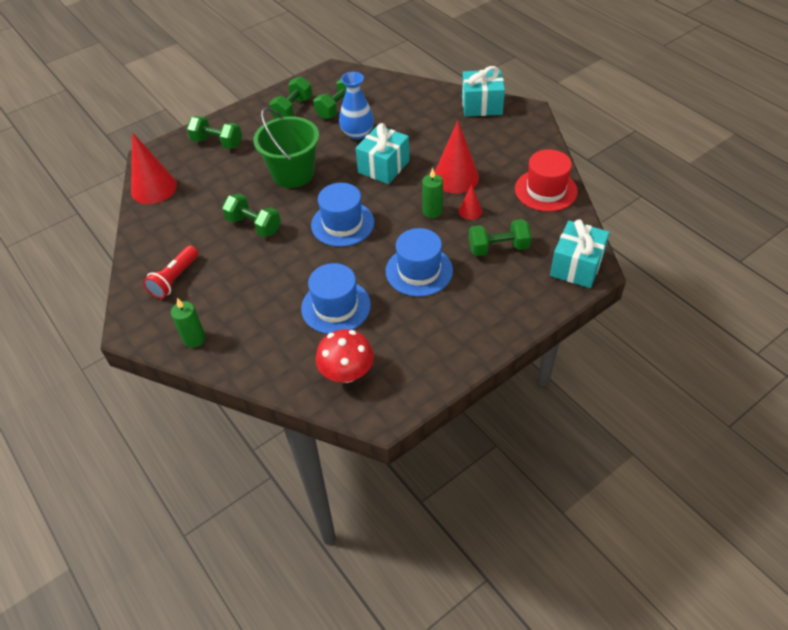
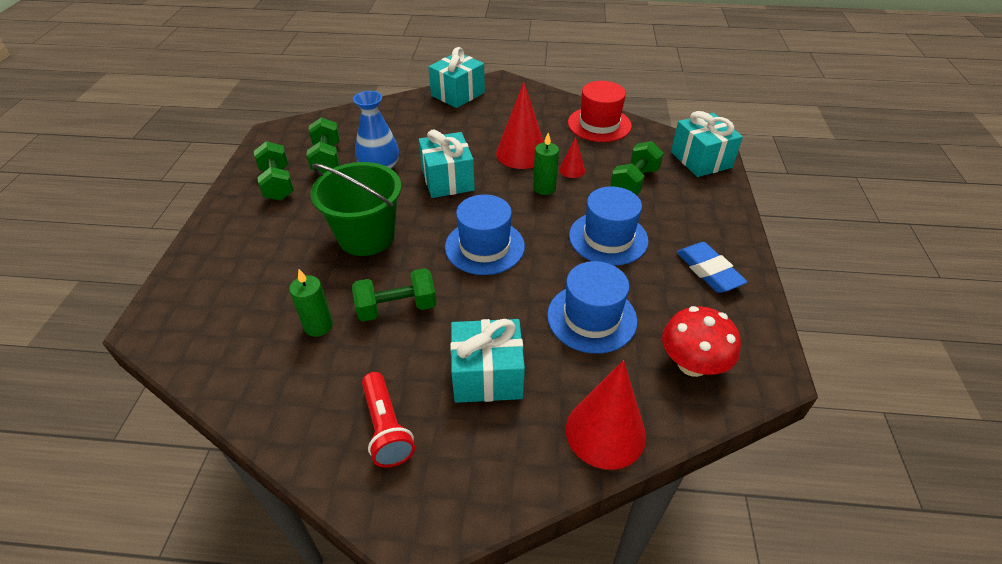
camera: 50 degrees left, 5 degrees down
(154, 188) = (208, 356): red cone -> red cone (605, 432)
(194, 339) = (507, 468): green candle -> green candle (318, 326)
(217, 142) = (228, 260): green dumbbell -> none
(245, 292) = (487, 375): none -> turquoise gift
(445, 337) = (708, 271): none -> blue eraser

